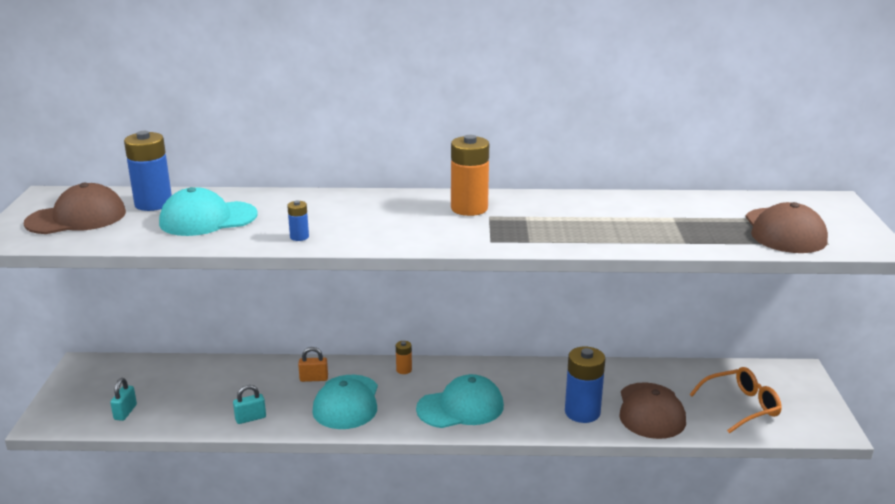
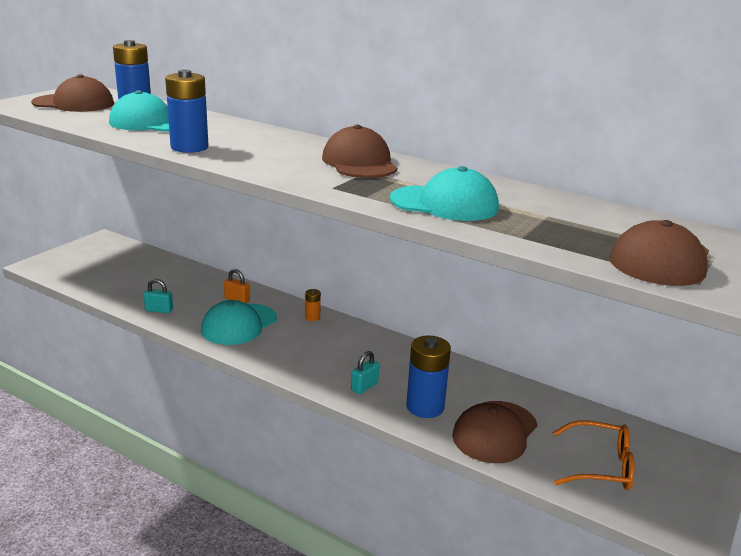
camera: 30 degrees right, 0 degrees up
(125, 412) = (88, 277): turquoise padlock -> turquoise padlock (364, 386)
(299, 237) = (189, 147): blue battery -> blue battery, size x2.10
(460, 407) = (322, 361): turquoise cap -> turquoise cap (444, 204)
(469, 208) = (359, 163): orange battery -> brown cap

